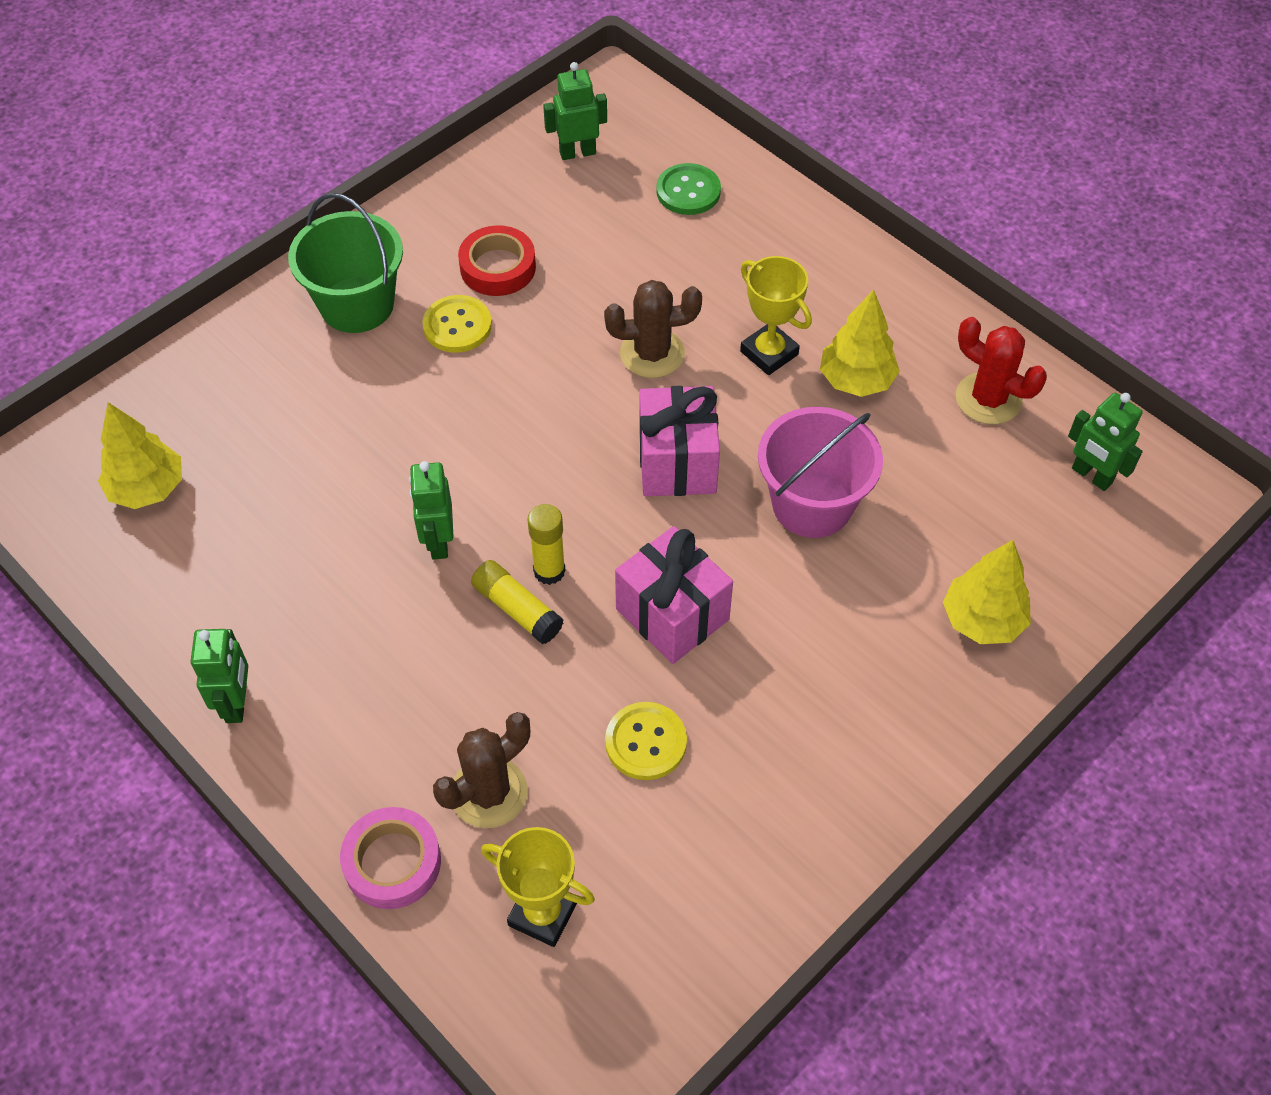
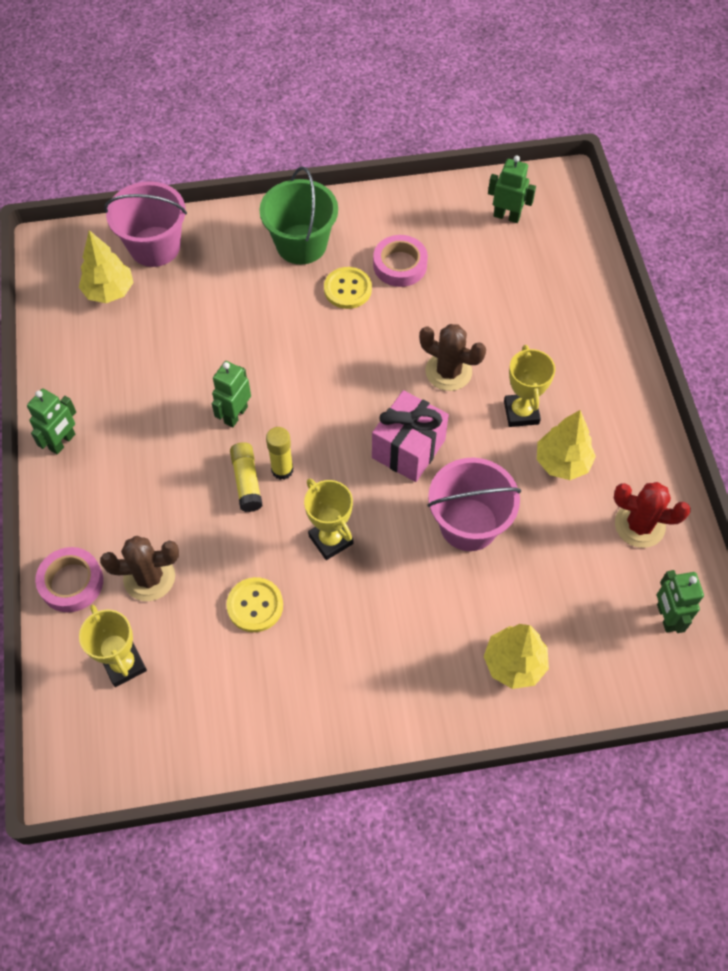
camera: 35 degrees right, 5 degrees up
(165, 404) = (155, 246): none -> pink bucket
(498, 267) = (400, 265): red tape -> pink tape
(672, 614) = (330, 540): pink gift -> yellow trophy
(688, 191) = (556, 278): green button -> none
(988, 399) = (639, 525): red cactus -> red cactus turned 60 degrees counterclockwise

